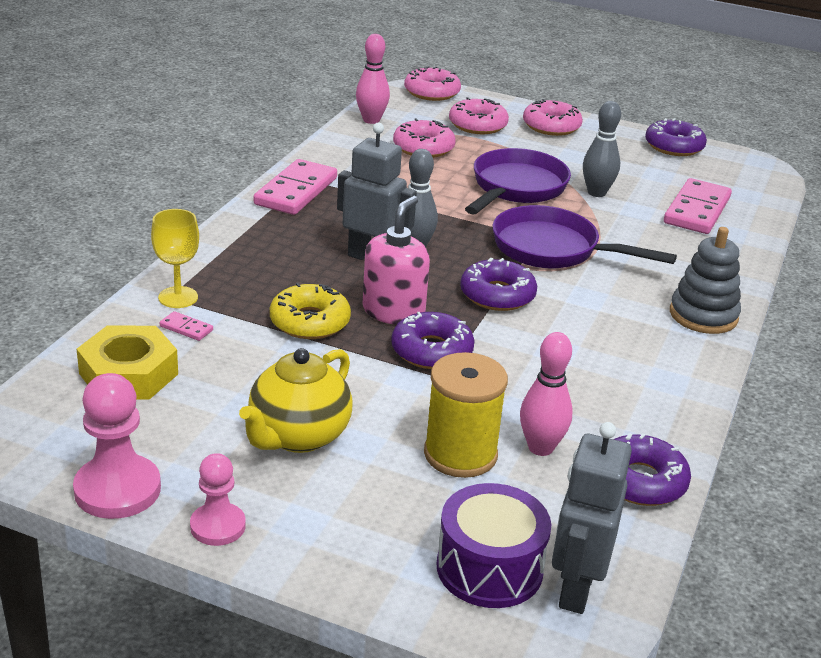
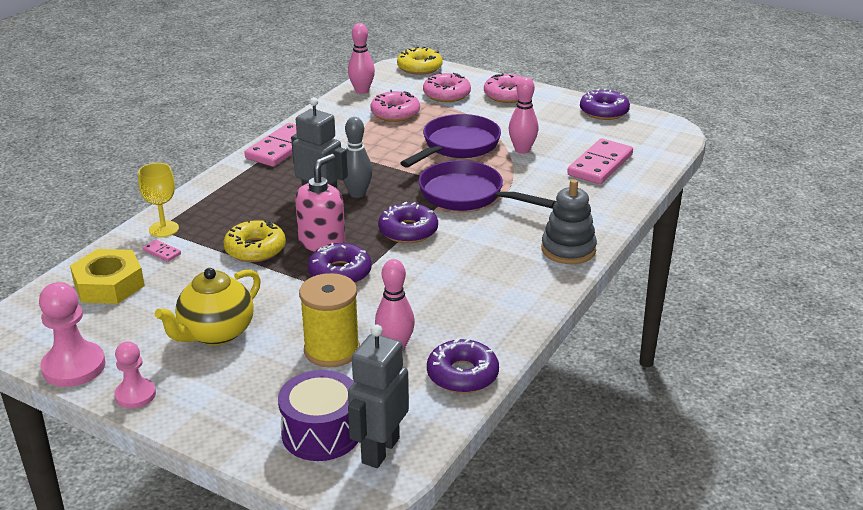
camera: 10 degrees right, 0 degrees up
(432, 92) = (419, 67): pink donut -> yellow donut
(596, 193) = (522, 150): grey bowling pin -> pink bowling pin

